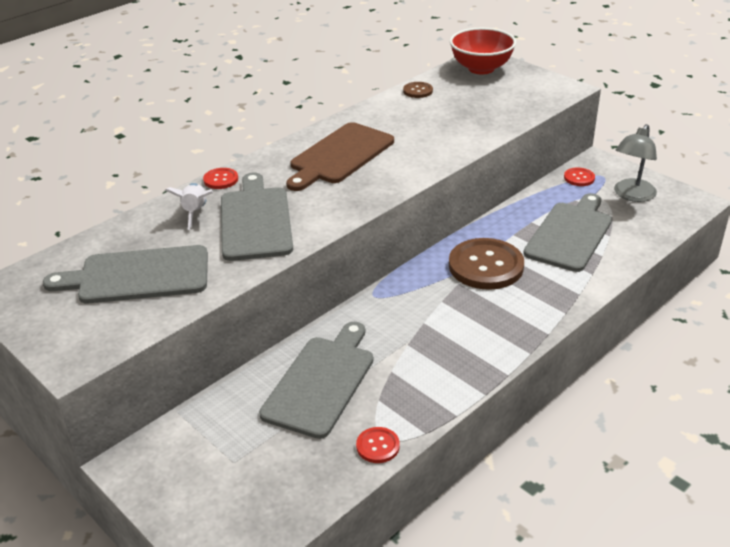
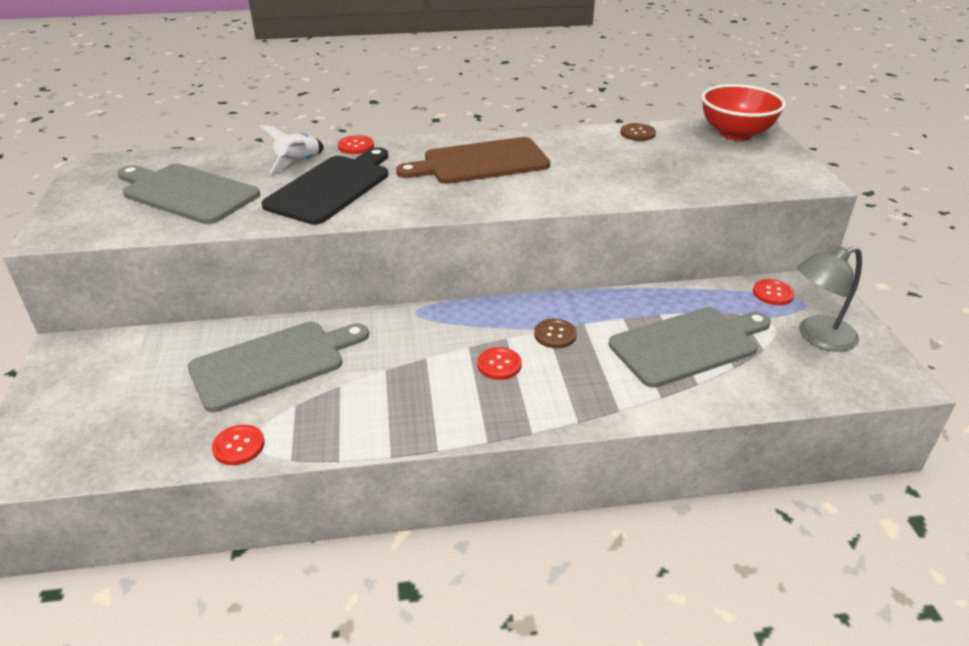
camera: 35 degrees right, 0 degrees up
(255, 220) = (331, 187): grey cutting board -> black cutting board
(476, 303) = (499, 365): none -> red button
(486, 266) = (555, 335): brown button -> brown button, size x0.46

